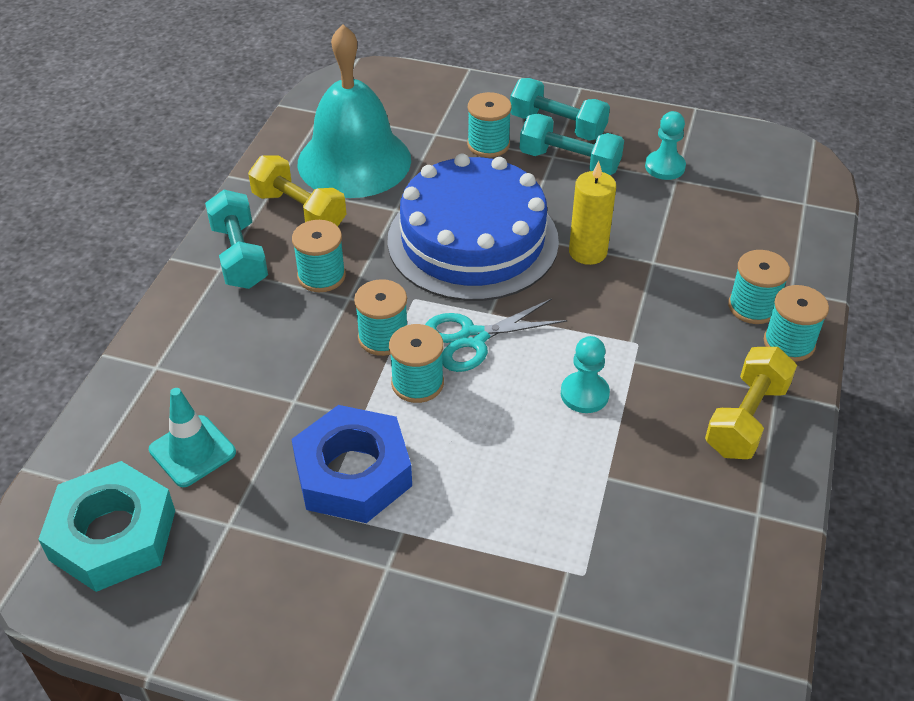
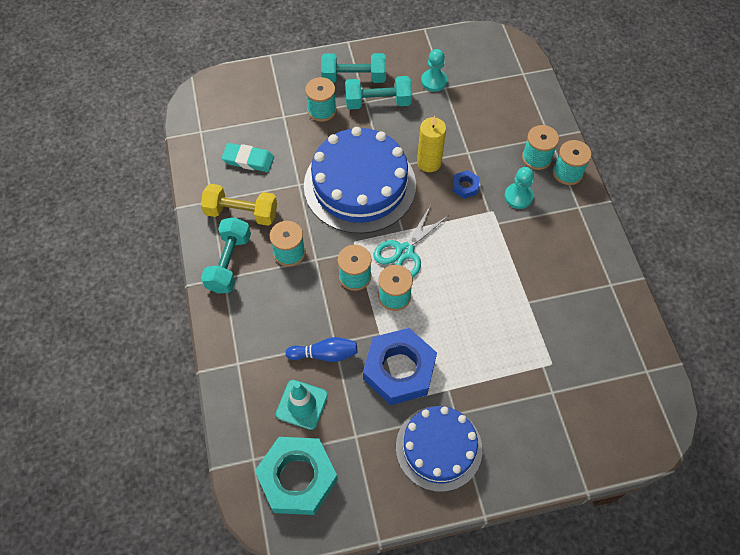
camera: 30 degrees left, 15 degrees up
(239, 256) = (229, 263): turquoise dumbbell -> turquoise dumbbell turned 60 degrees clockwise
(270, 407) = (325, 354): none -> blue bowling pin
(329, 598) = (438, 448): none -> blue cake
(354, 161) = (248, 160): turquoise bell -> turquoise eraser
(584, 394) = (486, 257): turquoise pawn -> turquoise pawn (518, 196)
(619, 298) = (465, 186): none -> blue nut
(746, 418) = (573, 231): yellow dumbbell -> none

